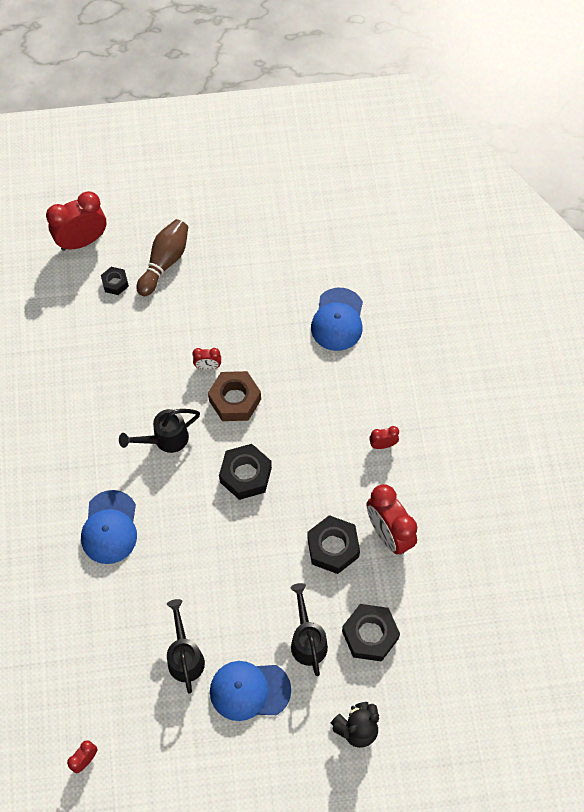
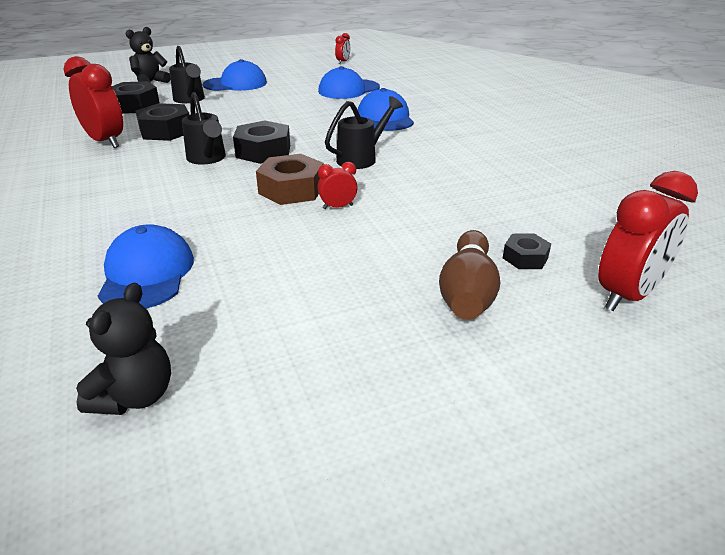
camera: 165 degrees right, 30 degrees down
(117, 630) = (348, 89): none -> blue cap
(185, 656) = (290, 88): black watering can -> black watering can (208, 159)
(337, 234) = (135, 396): none -> black teddy bear
(383, 445) = (98, 184): red clock -> none

